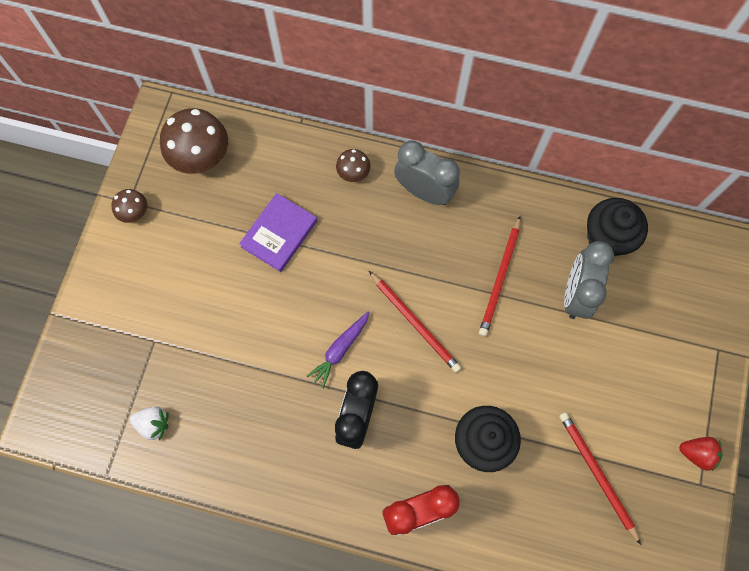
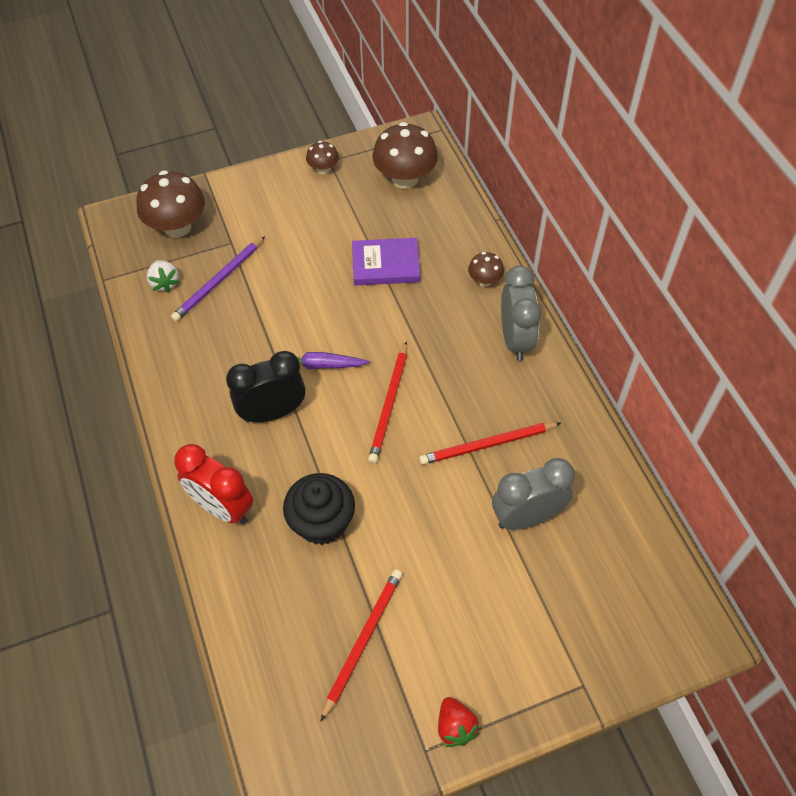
camera: 55 degrees right, 15 degrees down
(97, 375) = (177, 227): none -> brown mushroom
(189, 377) = (219, 281): none -> purple pencil
(607, 237) = (609, 511): black cupcake -> none

